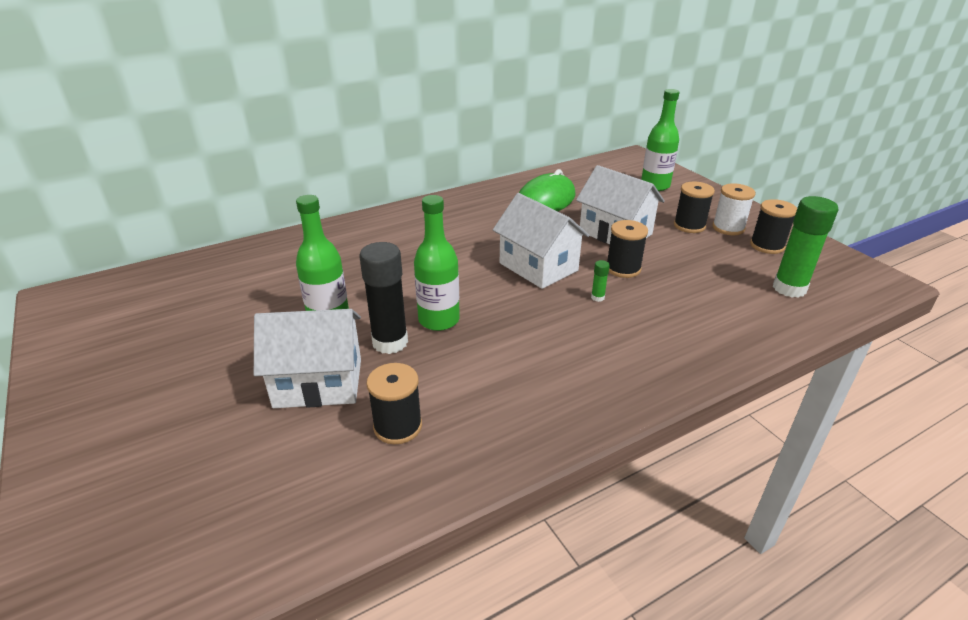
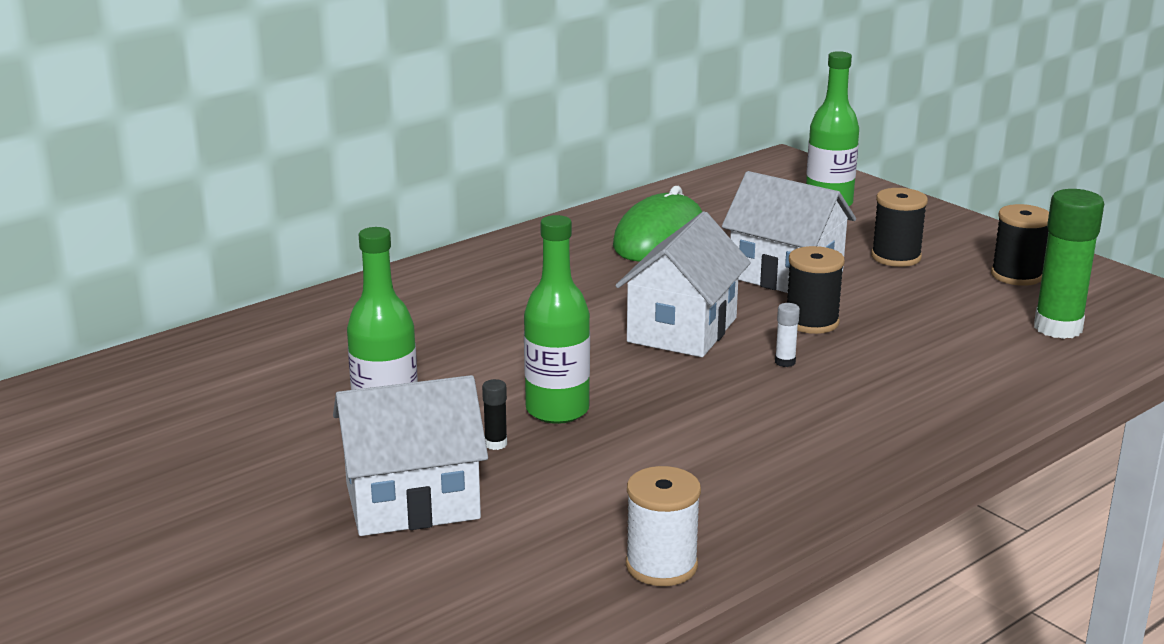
camera: 10 degrees left, 10 degrees down
(390, 342) = (495, 444): black glue stick -> black glue stick, size x0.42
(398, 426) = (554, 538): black spool -> none
(538, 267) = (682, 330): white house -> white house turned 75 degrees clockwise
(597, 297) = (785, 362): green glue stick -> white glue stick
(728, 228) = (955, 256): white spool -> white spool (661, 566)

